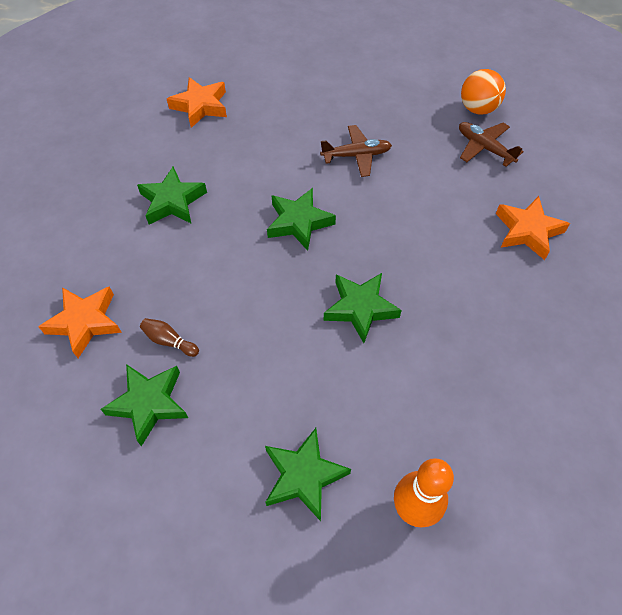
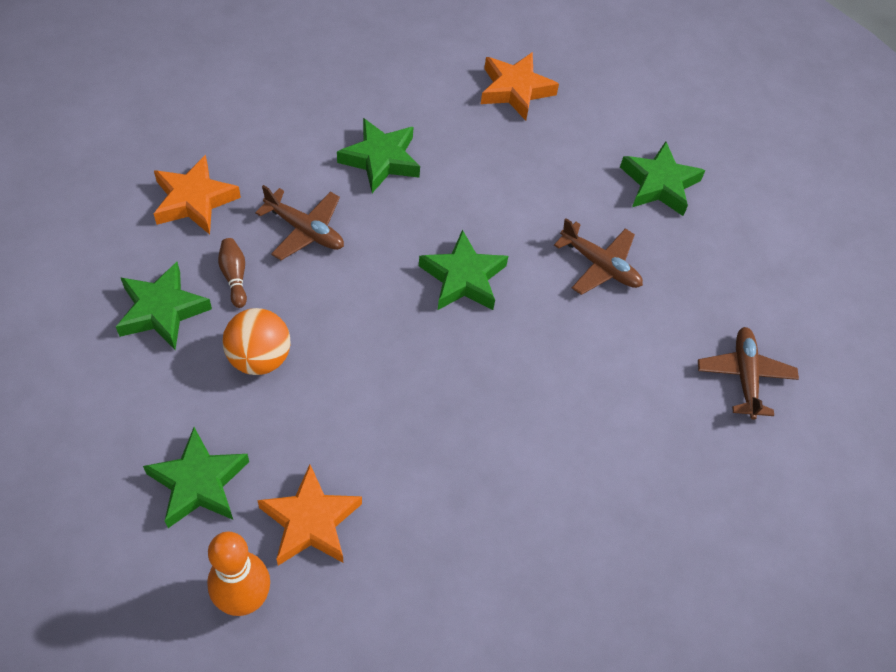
camera: 40 degrees right, 0 degrees up
(178, 277) = (305, 230): none -> brown plane
(360, 308) = (416, 403): green star -> green star (659, 184)
(478, 109) = (796, 332): orange ball -> orange ball (259, 357)
(527, 231) = (671, 494): orange star -> orange star (310, 522)

